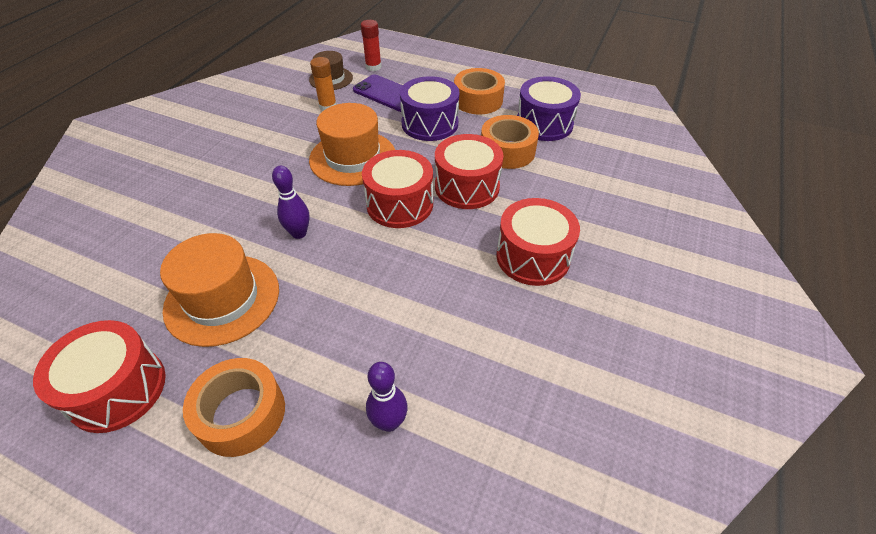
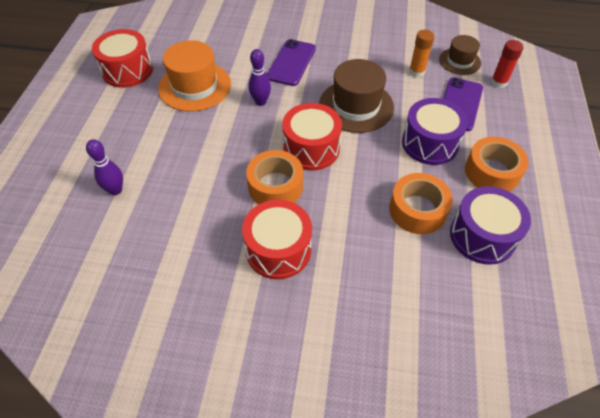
camera: 75 degrees right, 5 degrees up
(241, 414) = (116, 123): orange tape -> orange tape (275, 186)
(245, 193) = (291, 63): none -> purple phone
(353, 158) = (356, 106): orange hat -> brown hat
(467, 187) = (350, 188): red drum -> none

